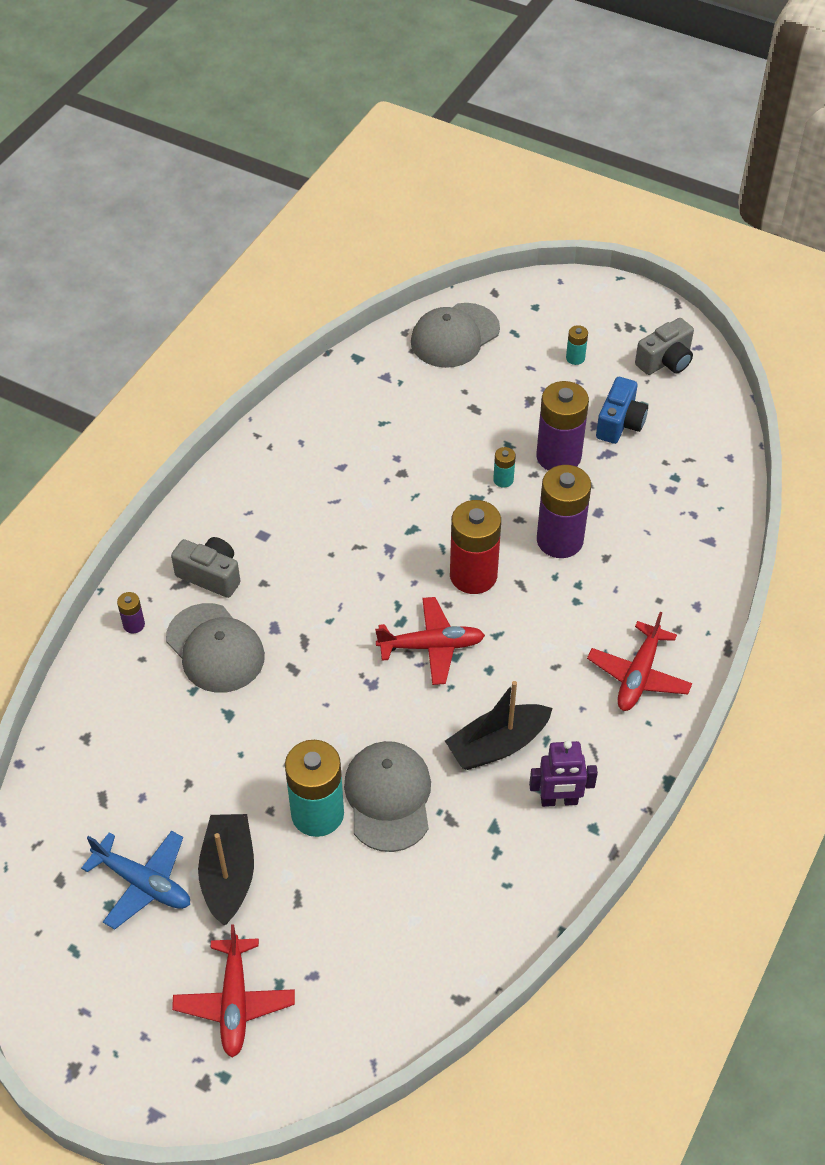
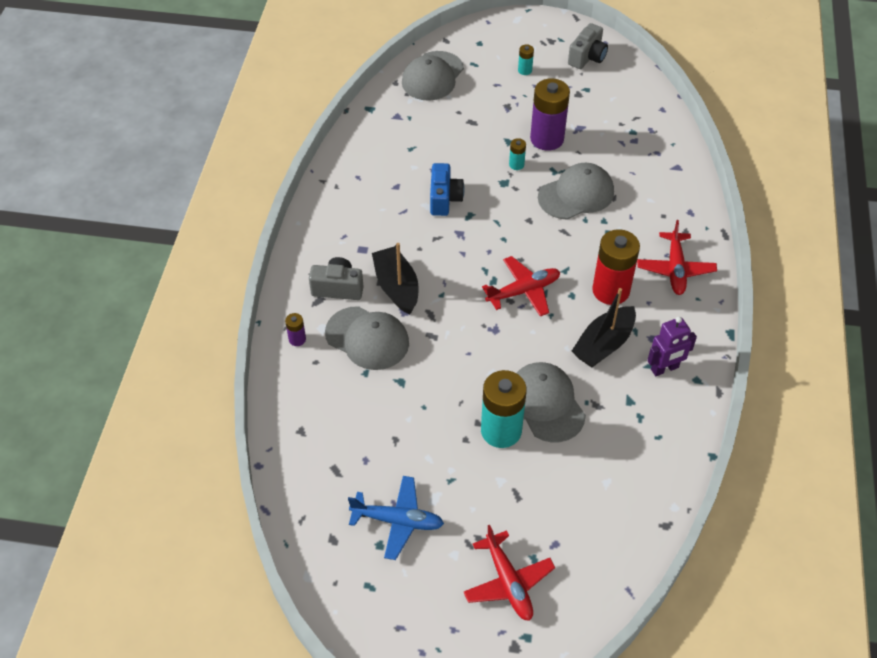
camera: 20 degrees left, 0 degrees up
(228, 874) = (458, 494): black boat -> black boat (396, 287)
(473, 575) = (528, 235): red battery -> red battery (611, 290)
(559, 540) = (576, 194): purple battery -> grey cap
(620, 423) = (577, 106): blue camera -> blue camera (444, 199)

